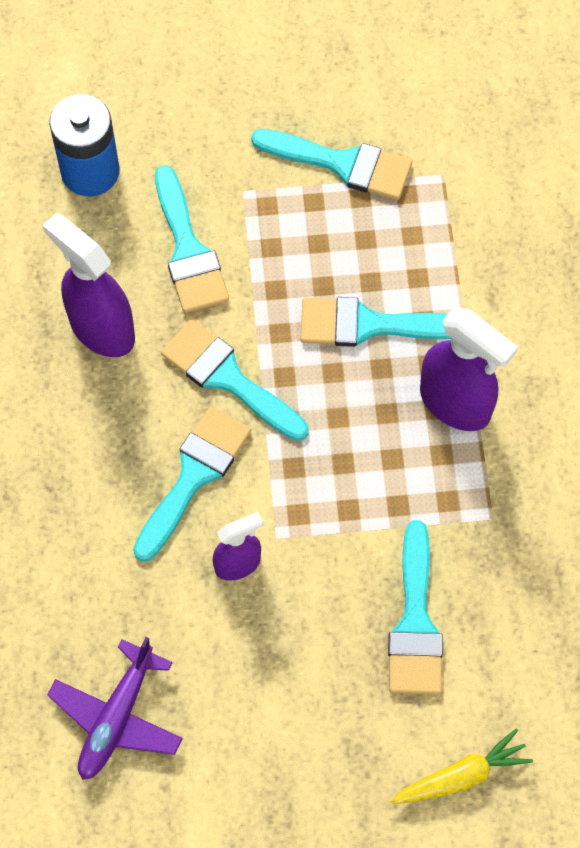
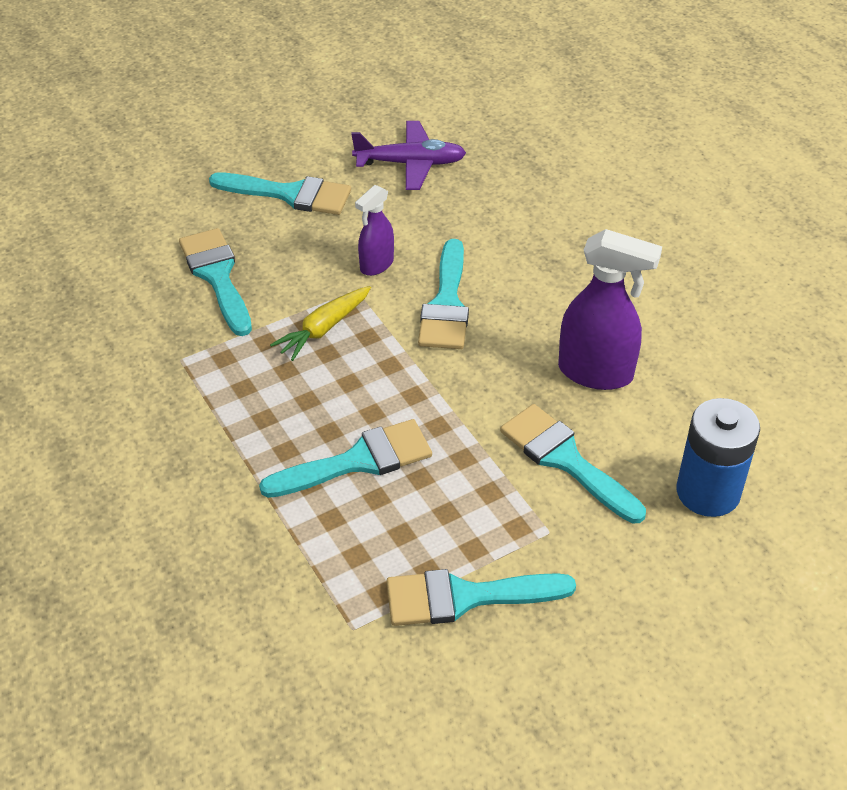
camera: 155 degrees right, 20 degrees down
(117, 717) = (410, 163): purple plane -> purple plane turned 90 degrees clockwise
(228, 378) = (462, 376): turquoise brush -> turquoise brush (290, 194)
(455, 403) = (247, 428): purple spray bottle -> none
(461, 776) = (145, 209): yellow carrot -> yellow carrot (324, 329)

